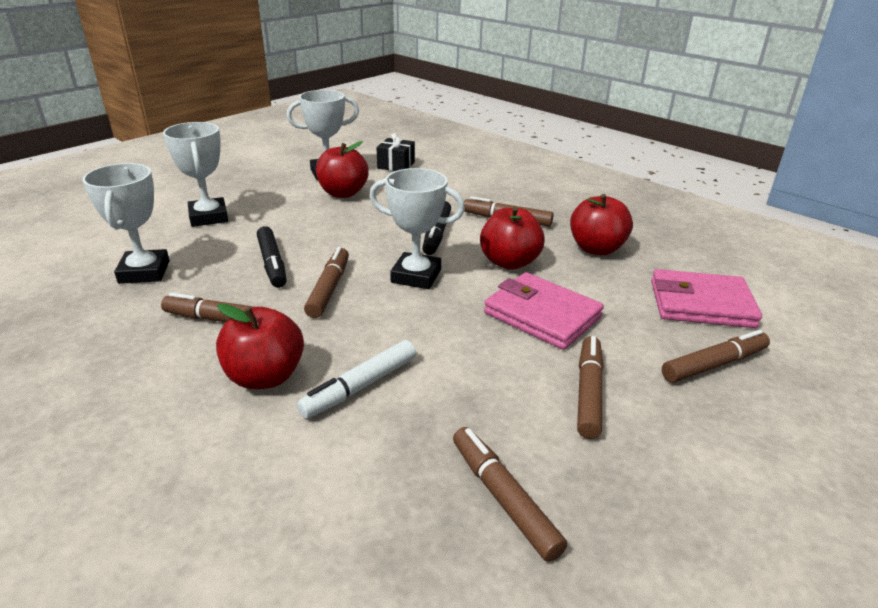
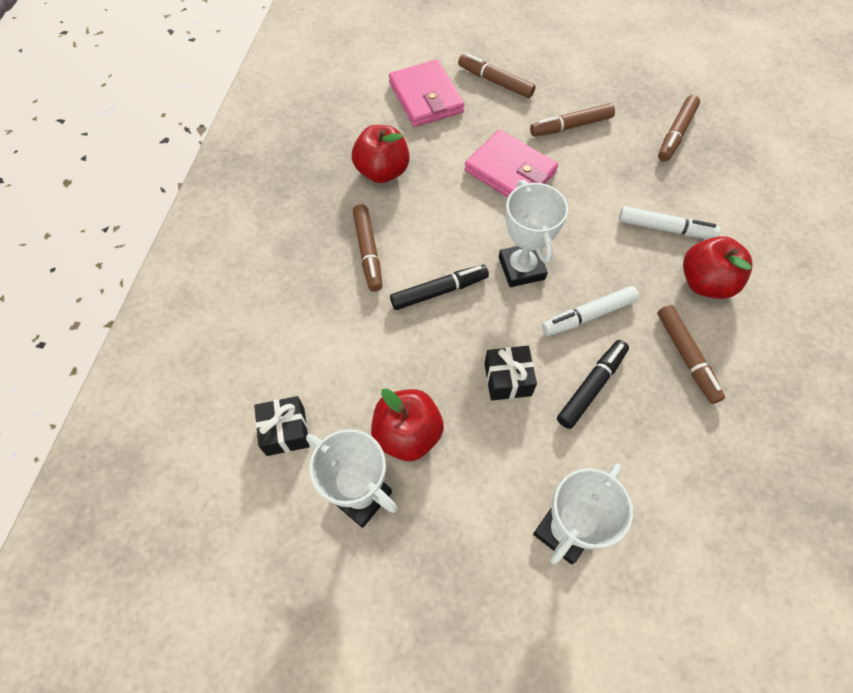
camera: 120 degrees left, 30 degrees up
(144, 272) = (693, 483): white trophy -> none
(328, 234) = (507, 379): none -> black gift
(329, 289) = (589, 315): brown marker -> white marker
(509, 262) = (450, 218): red apple -> none
(542, 315) = (510, 172): pink wallet -> pink wallet turned 60 degrees counterclockwise

